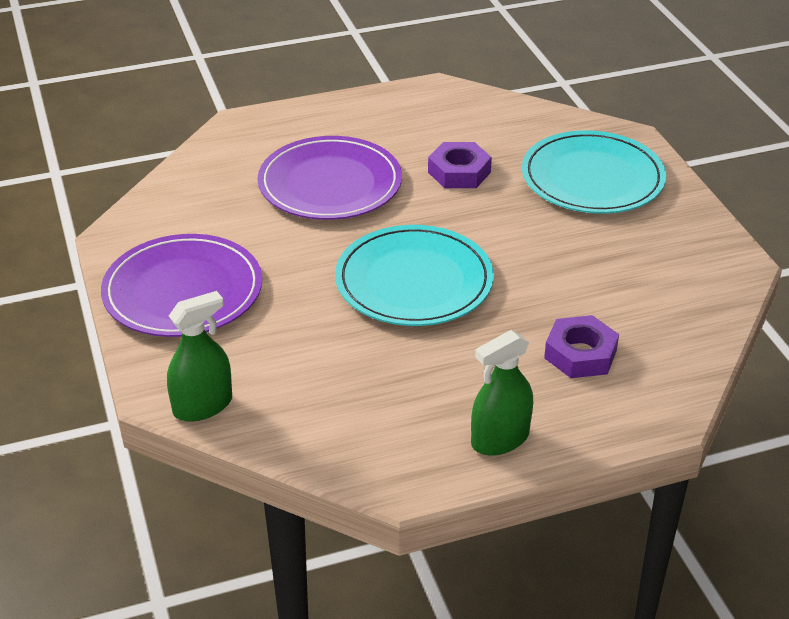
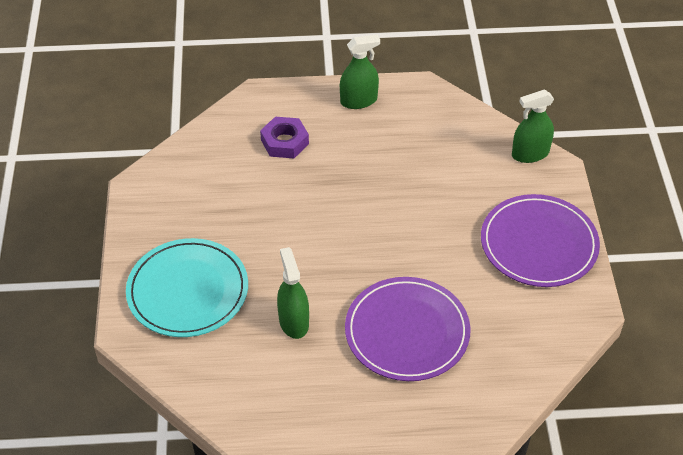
camera: 165 degrees left, 10 degrees up
(414, 281) = (370, 218): turquoise plate -> none
(459, 172) = (293, 322): purple nut -> green spray bottle

